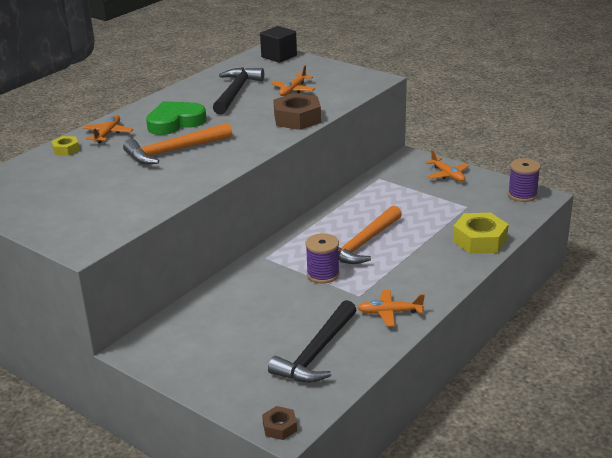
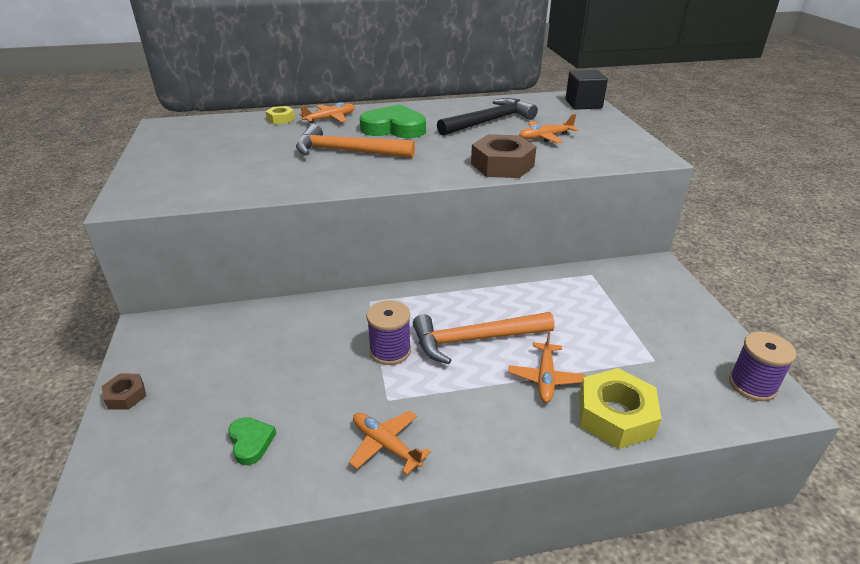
camera: 40 degrees right, 5 degrees up
(279, 427) = (89, 511): brown nut -> brown nut (126, 396)
(316, 353) = (251, 442): black hammer -> green heart
(447, 175) = (677, 308): orange plane -> orange plane (545, 378)

